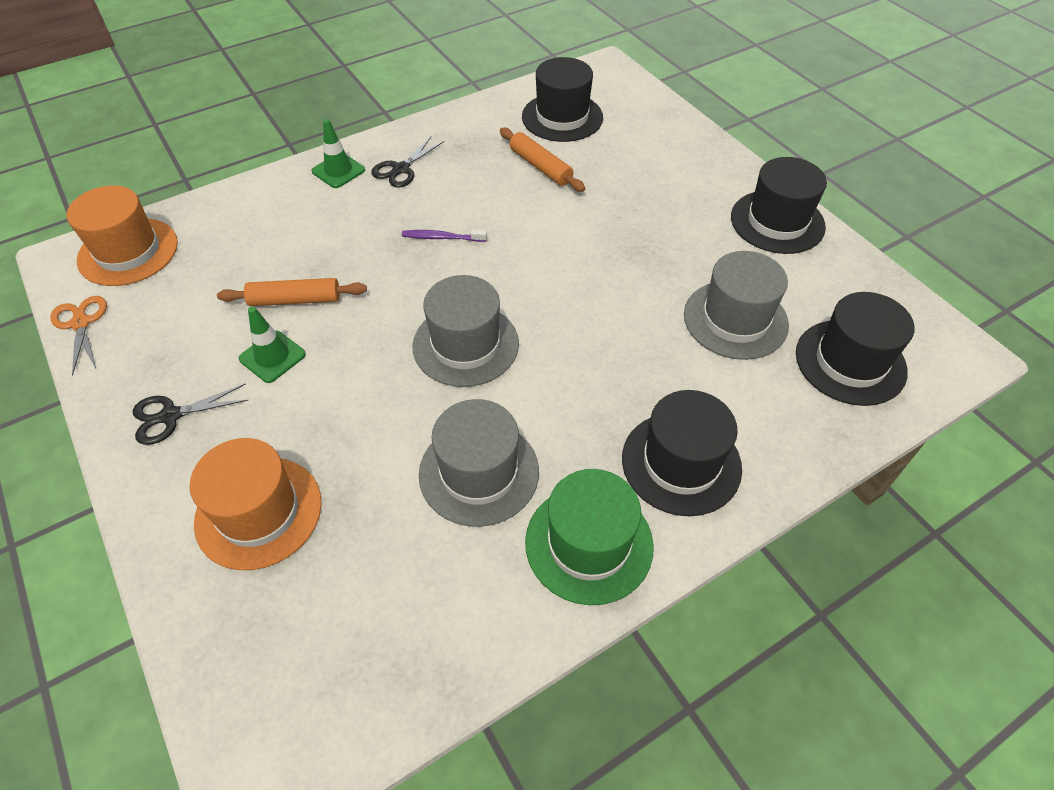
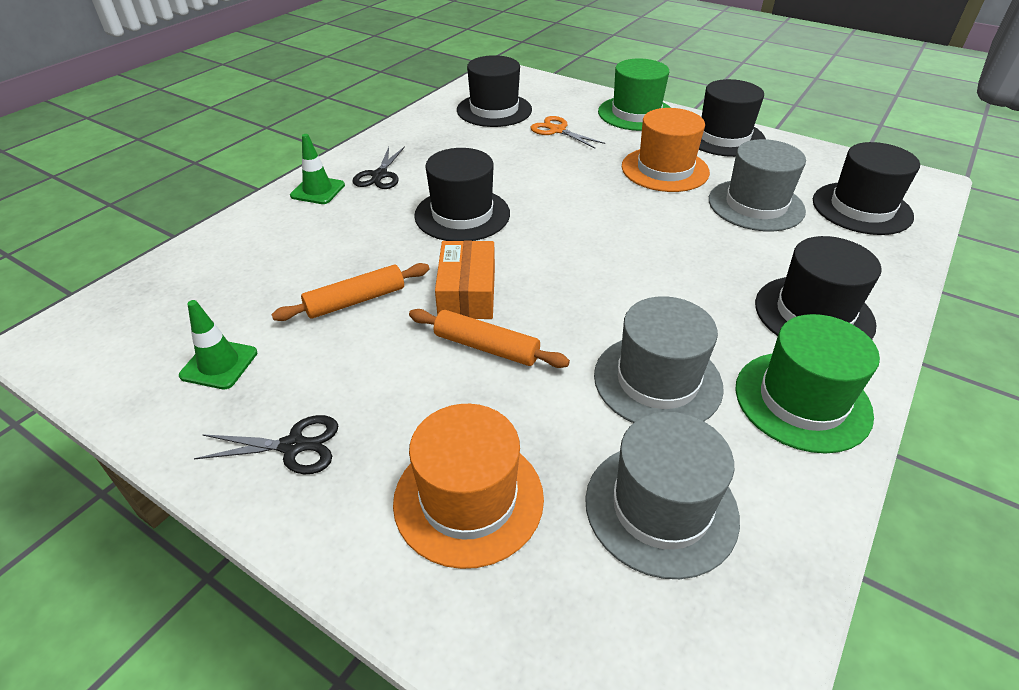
camera: 25 degrees left, 10 degrees down
(81, 323) = (111, 395): orange scissors -> orange scissors (557, 130)
(128, 251) = (126, 313): orange hat -> orange hat (665, 169)
(171, 416) = (293, 446): black scissors -> black scissors turned 135 degrees counterclockwise
(272, 357) = (370, 355): green traffic cone -> green traffic cone (219, 364)
(387, 324) = (467, 293): none -> orange box
(442, 238) = (462, 214): purple toothbrush -> black hat
(465, 345) = (555, 286): grey hat -> grey hat (661, 508)
(540, 167) = (506, 145): orange rolling pin -> orange rolling pin (486, 347)
(706, 162) = (636, 113): none -> green hat

